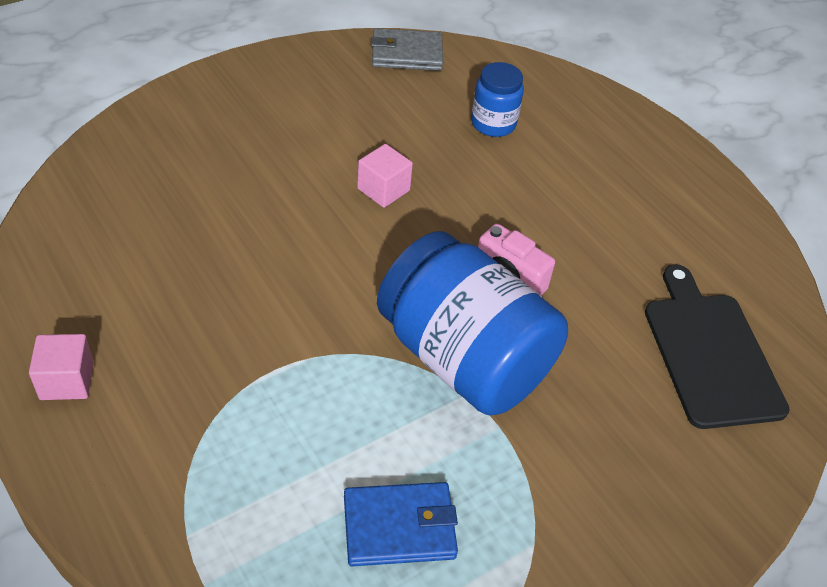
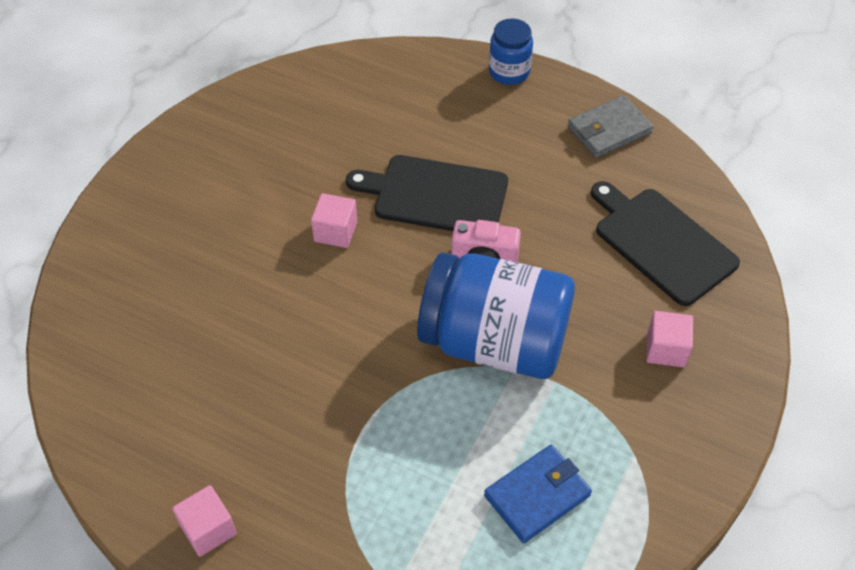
camera: 25 degrees left, 5 degrees up
(406, 54) = (264, 94): grey wallet -> grey wallet (609, 130)
(493, 123) = (381, 126): blue jar -> blue jar (509, 72)
(502, 203) = (435, 195): none -> black cutting board
(643, 458) = (666, 349): none -> pink cube

